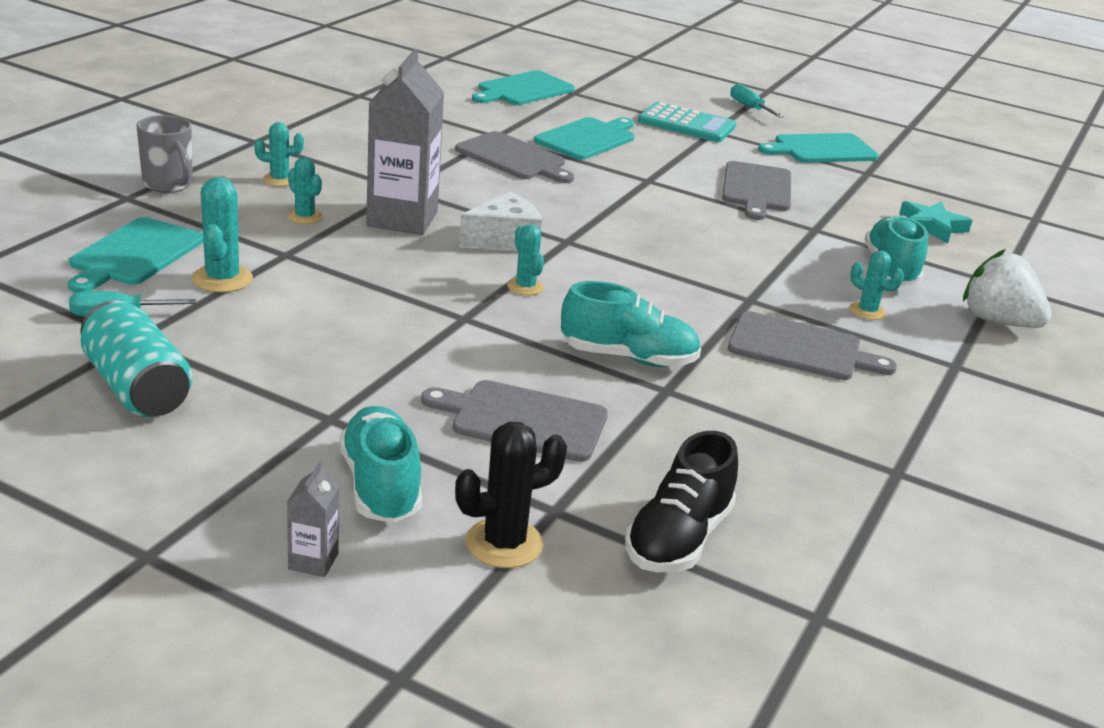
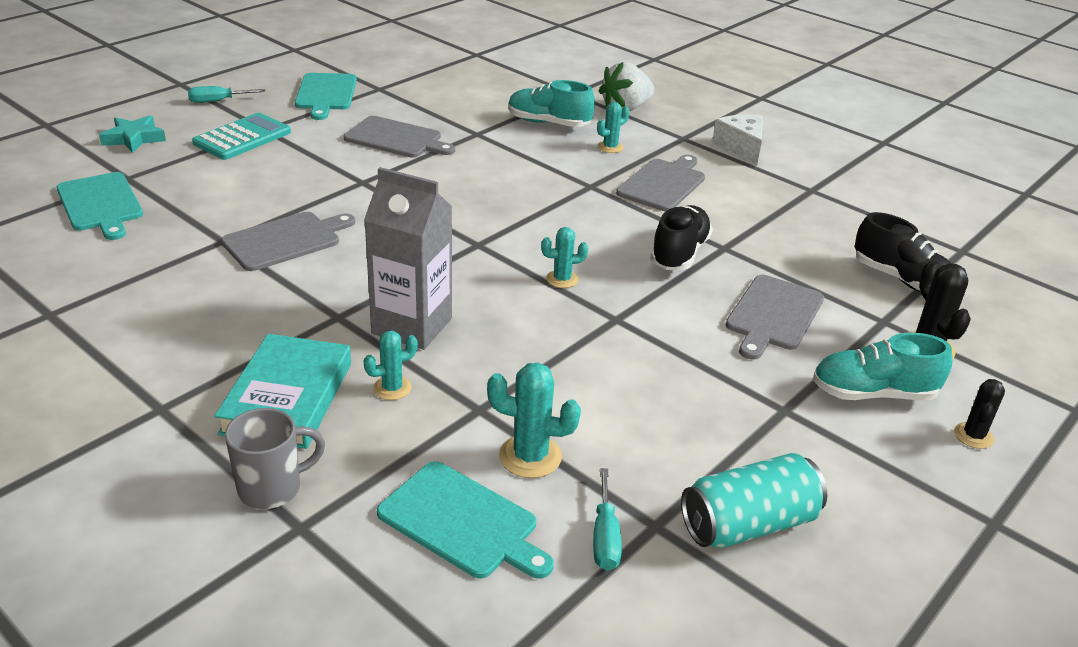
camera: 75 degrees left, 5 degrees up
(279, 180) = (287, 398): turquoise cactus -> turquoise book
(313, 561) = (973, 436): grey carton -> black cactus
(504, 240) = (471, 275): white cheese -> white cheese (741, 148)
(587, 138) = (254, 192): turquoise cutting board -> none
(628, 358) = (679, 253): turquoise shoe -> black shoe
(931, 227) = (482, 91): turquoise star -> turquoise star (134, 138)

